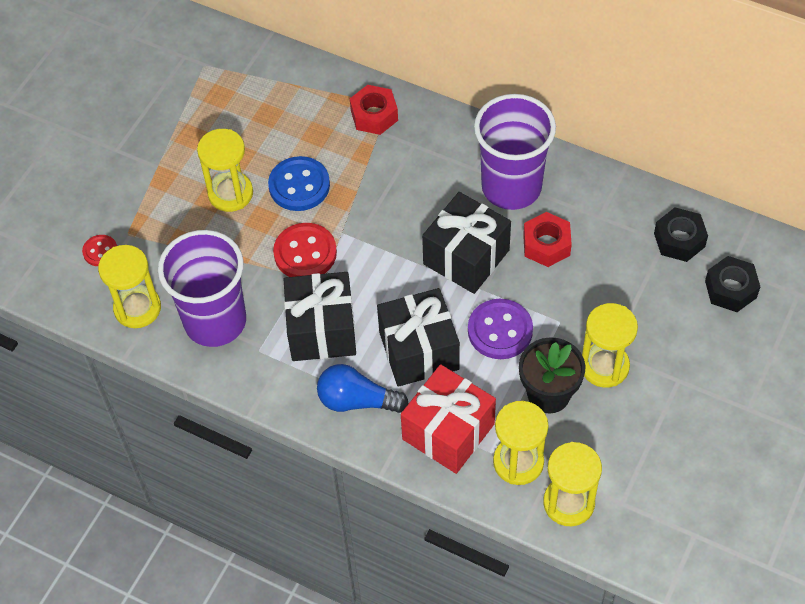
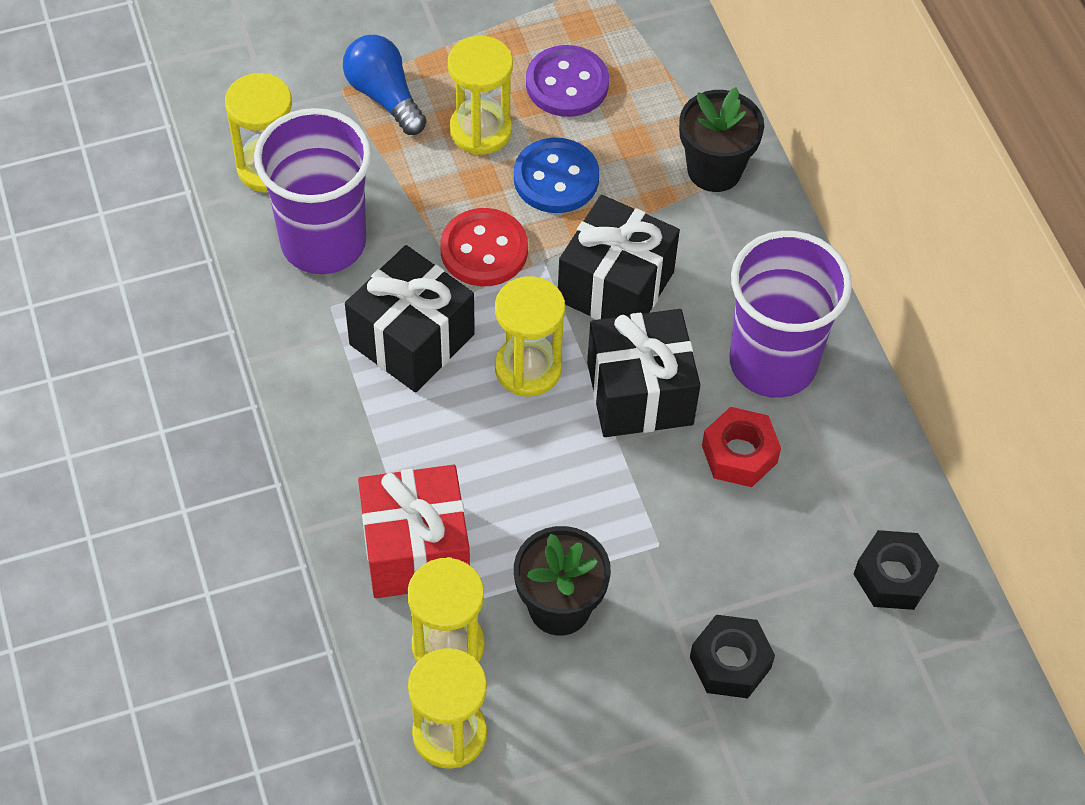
camera: 40 degrees right, 0 degrees up
(100, 251) = (297, 85): red button -> none
(357, 400) = (364, 438): blue light bulb -> blue light bulb (384, 96)
(374, 115) = (714, 170): red nut -> black flower pot
(418, 351) = (481, 444): black gift -> black gift (615, 286)
(500, 330) = (586, 498): purple button -> purple button (567, 84)
(604, 366) = (651, 633): yellow hourglass -> yellow hourglass (528, 368)
(730, 289) = (888, 680): black nut -> black nut (730, 662)

